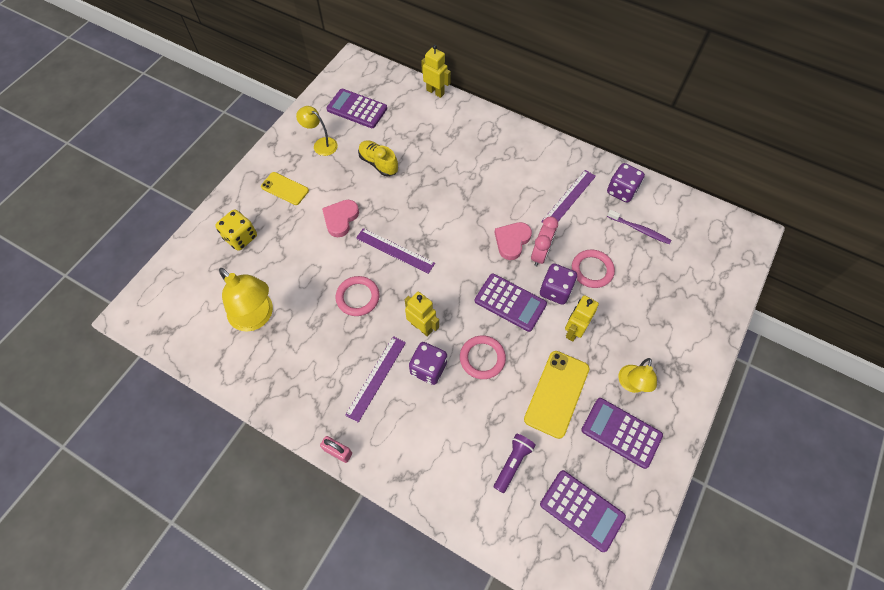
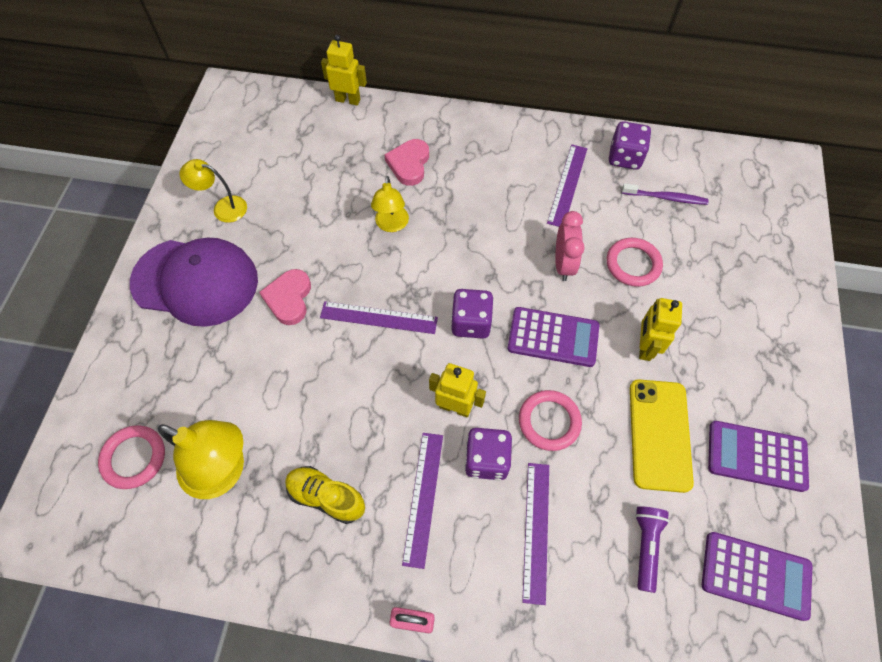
camera: 20 degrees left, 0 degrees up
(241, 237) = (158, 367): yellow dice -> none
(285, 189) = (195, 281): yellow phone -> purple cap
(357, 109) = (254, 149): purple calculator -> none
(358, 297) = (354, 396): pink ring -> pink ring (134, 458)
(378, 163) = (311, 210): yellow shoe -> yellow shoe (326, 497)
(442, 425) = (536, 530): none -> purple ruler
(512, 241) = (522, 259): pink heart -> pink heart (409, 164)
(555, 290) = (601, 304): purple dice -> purple dice (471, 323)
(631, 384) = (741, 391): yellow lamp -> yellow lamp (391, 225)

